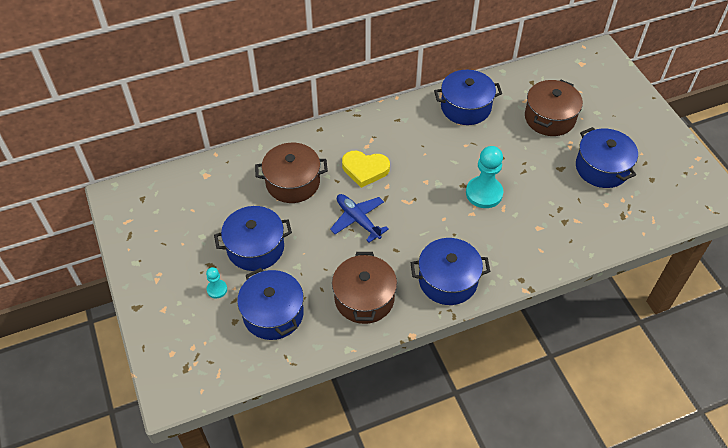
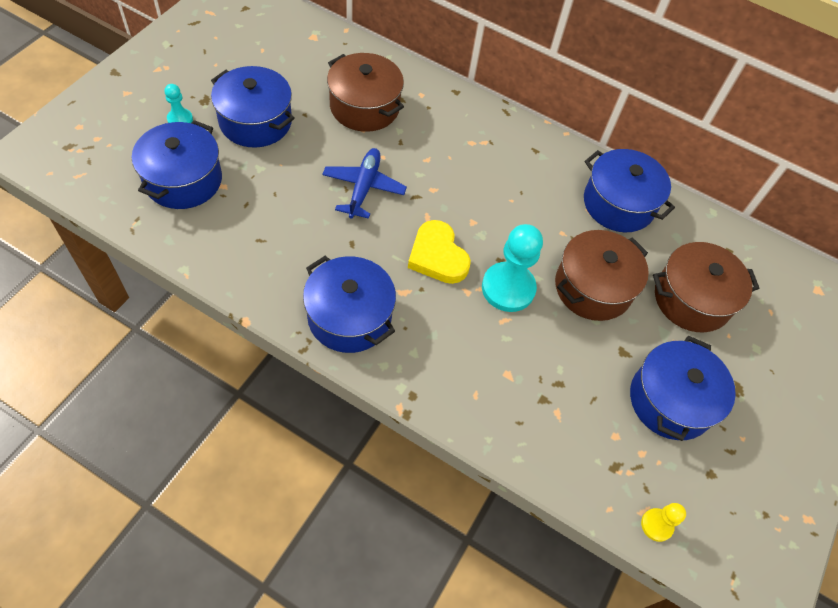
camera: 45 degrees right, 5 degrees up
(364, 298) = (262, 248): brown pot -> brown pot (593, 287)
(365, 169) = (438, 158): yellow heart -> yellow heart (437, 256)
(664, 219) = (656, 525): none -> yellow pawn

